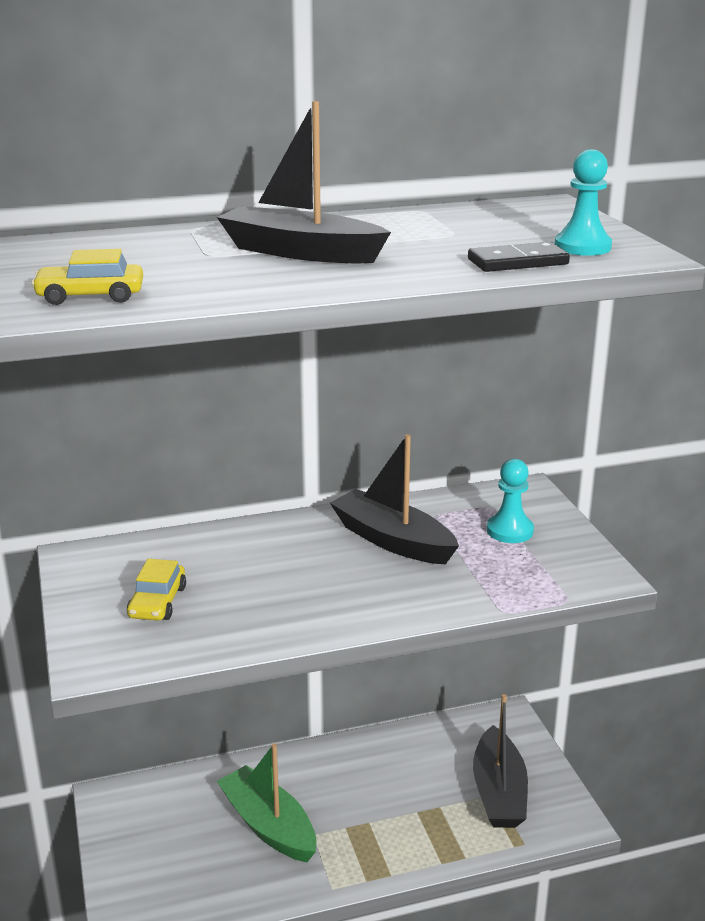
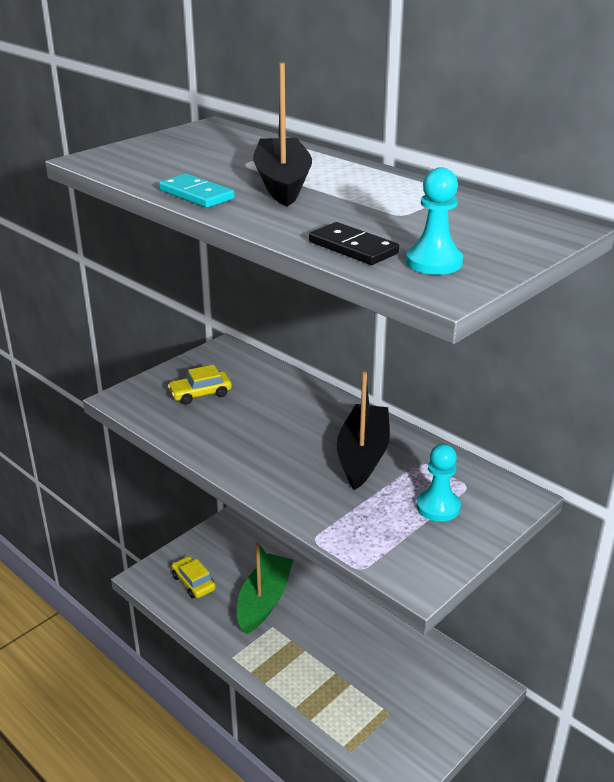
camera: 60 degrees right, 5 degrees up
(90, 296) = (127, 160): yellow car -> yellow car (193, 583)
(278, 287) = (196, 194): none -> turquoise domino
(499, 792) = (394, 714): black boat -> none

